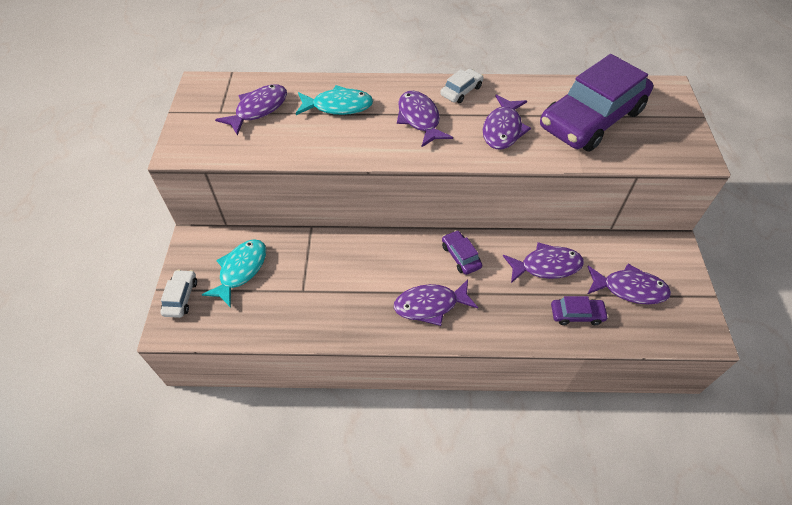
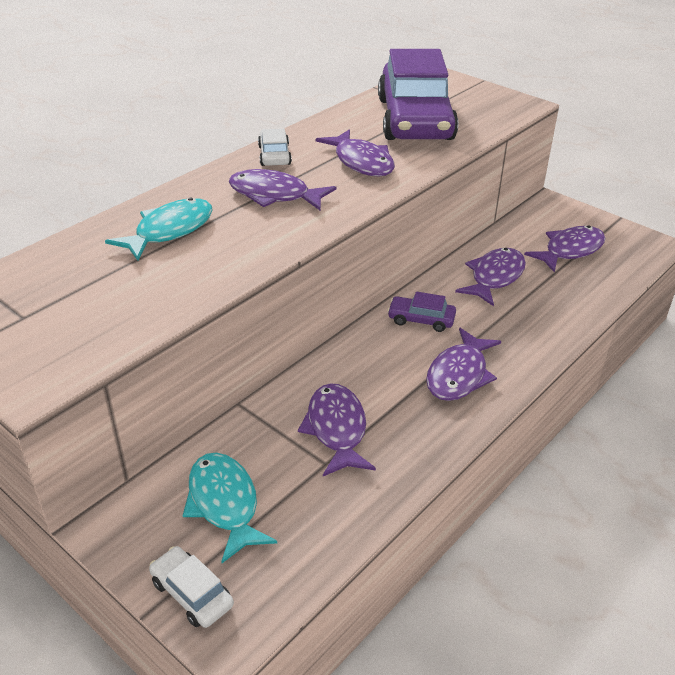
camera: 50 degrees left, 15 degrees down
(258, 109) = (74, 286): purple fish -> purple fish (336, 429)
(576, 314) = (567, 293): purple car -> none

